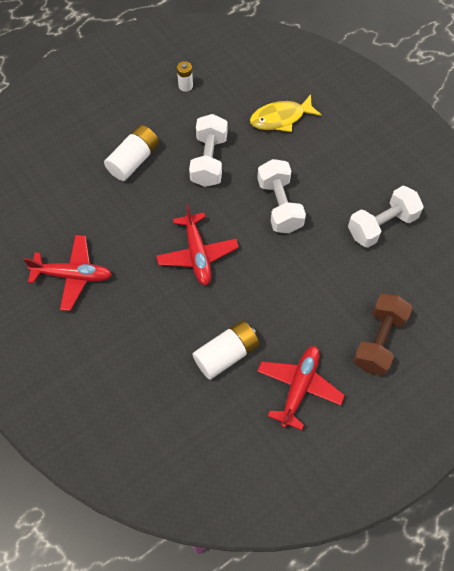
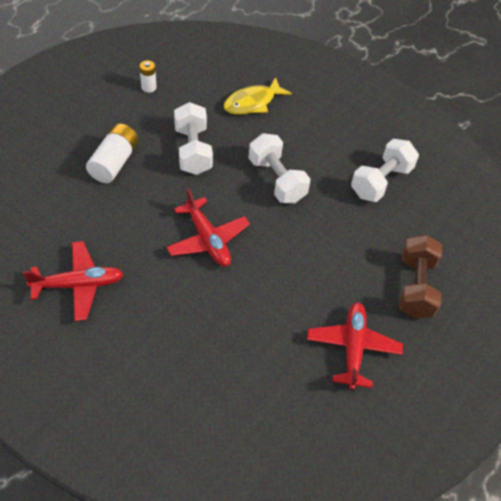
camera: 20 degrees left, 10 degrees down
(226, 354) = (268, 331): white battery -> none

